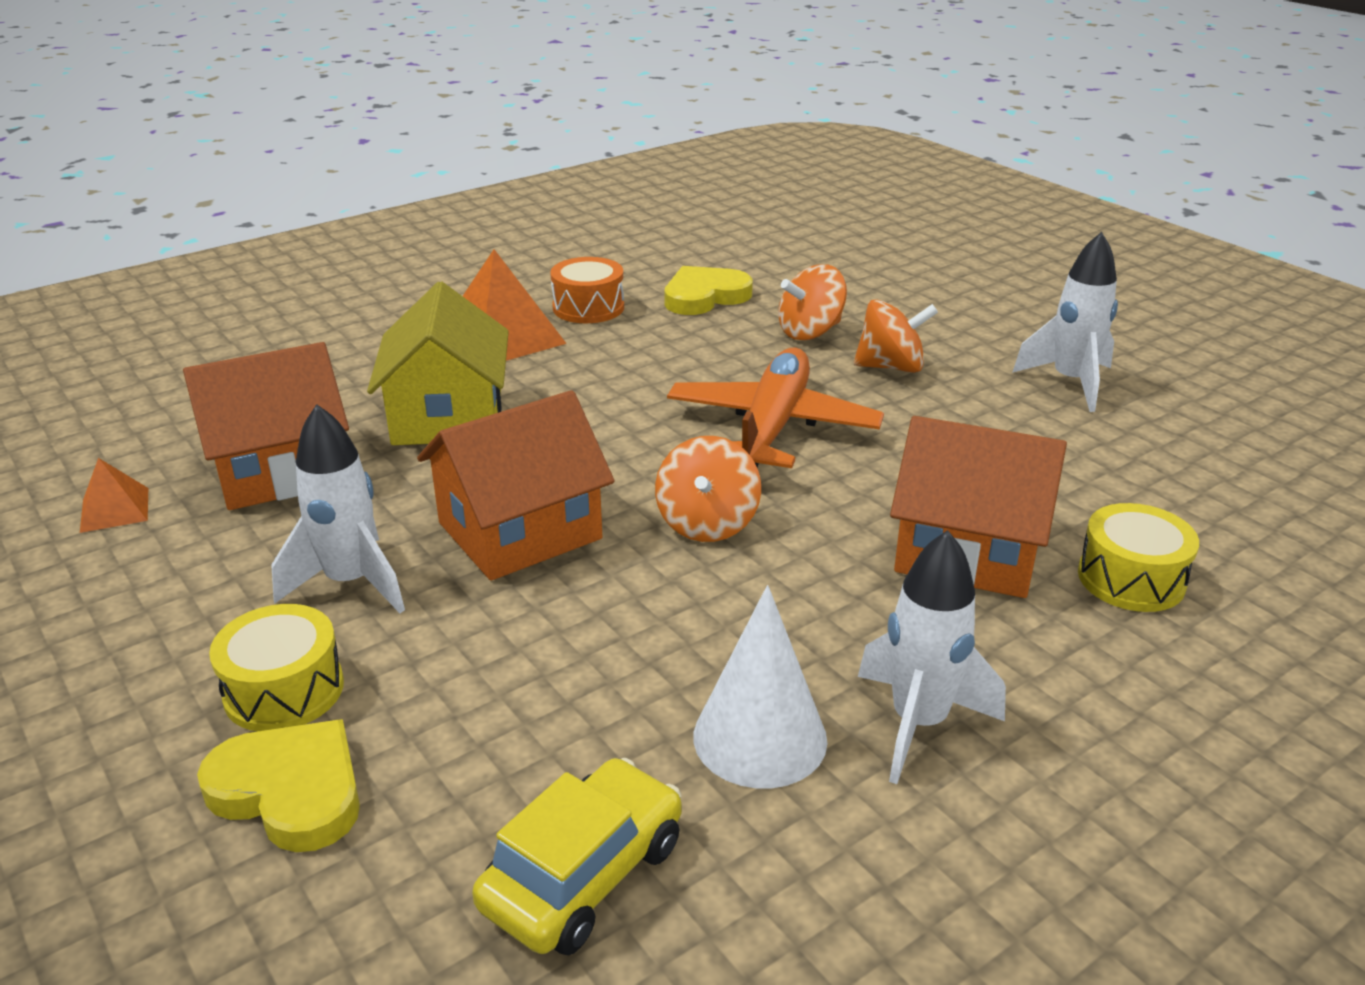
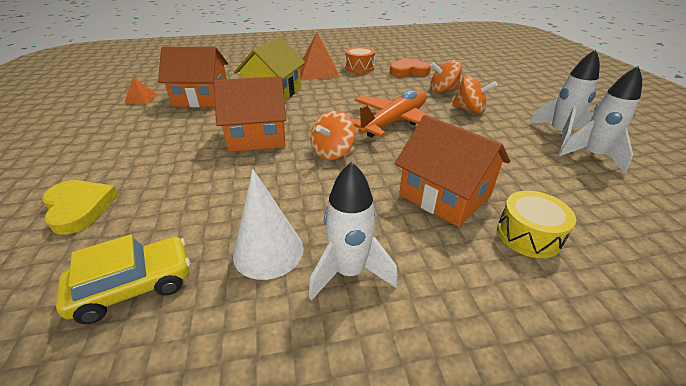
camera: 25 degrees right, 5 degrees up
(284, 690) = (120, 170): yellow drum -> none
(351, 583) = (182, 139): white rocket -> white rocket (591, 156)
(704, 296) = (408, 71): yellow heart -> orange heart

